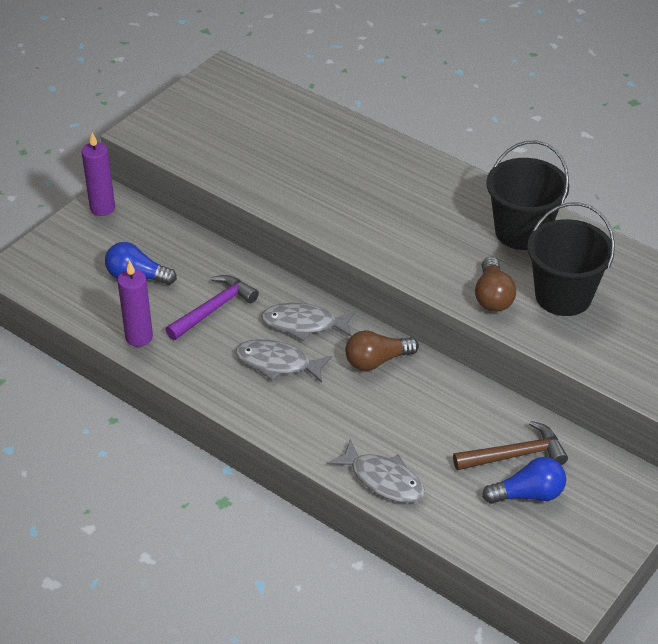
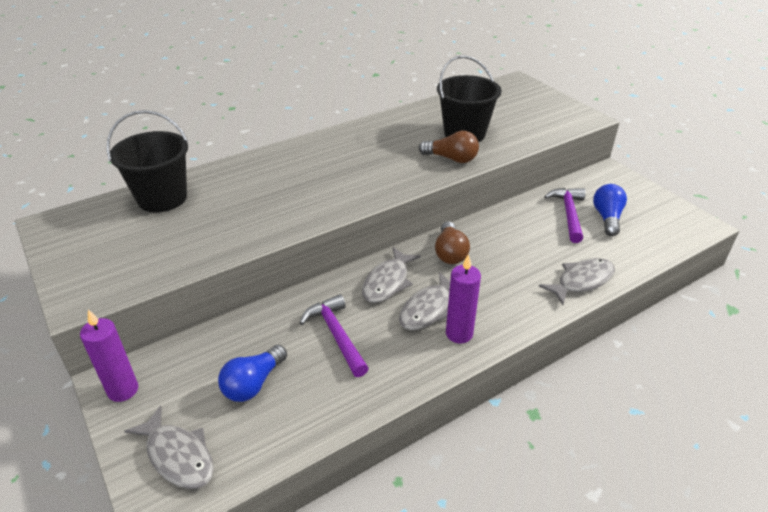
camera: 70 degrees left, 5 degrees down
(55, 262) = (178, 456): none -> grey fish
(139, 337) = (346, 402): purple candle -> purple candle (459, 334)
(515, 455) = (568, 214): brown hammer -> purple hammer
(521, 232) = (390, 132): black bucket -> black bucket (162, 198)

